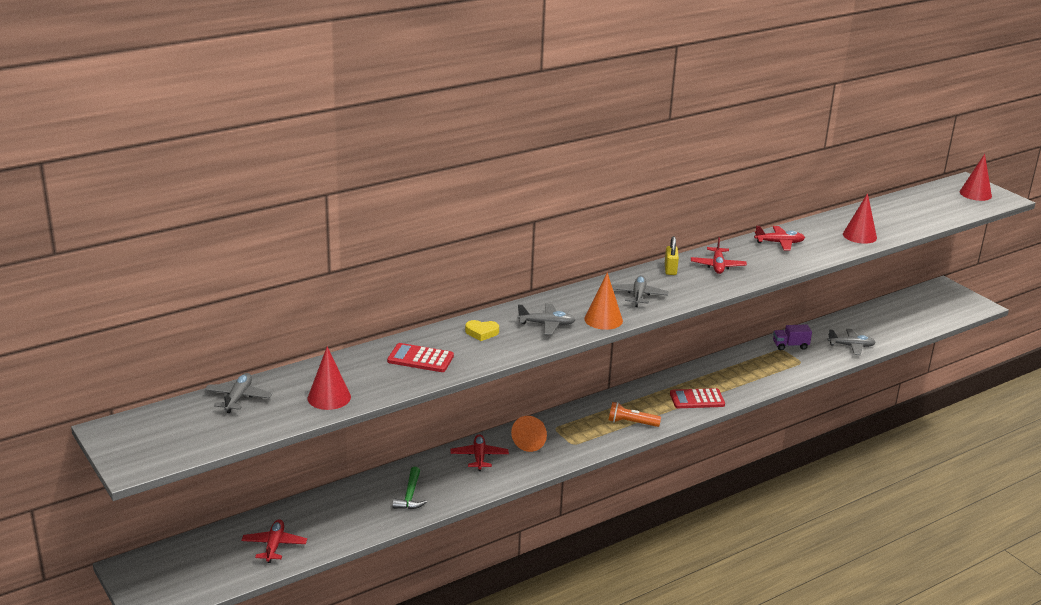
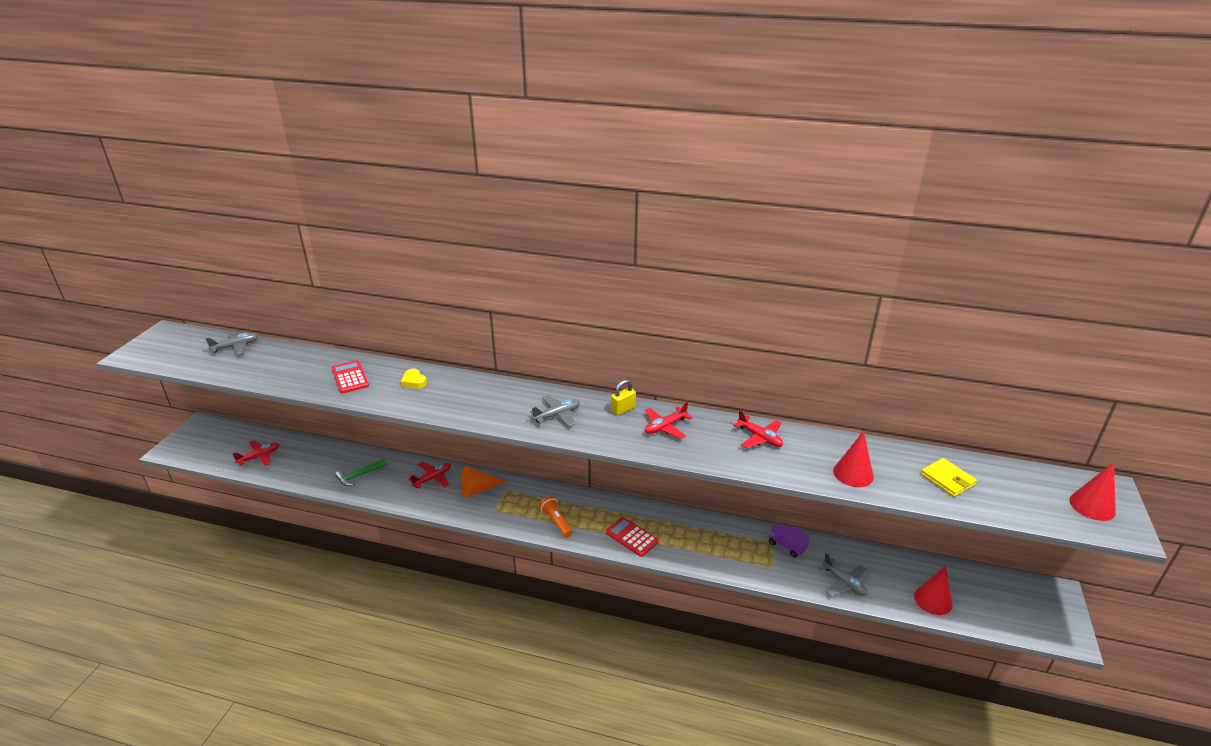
camera: 50 degrees right, 5 degrees up
(329, 397) = (264, 372): red cone -> red cone (933, 600)
(546, 324) = (458, 399): grey plane -> none
(603, 319) = (497, 418): orange cone -> none
(902, 214) = (947, 479): none -> yellow wallet

